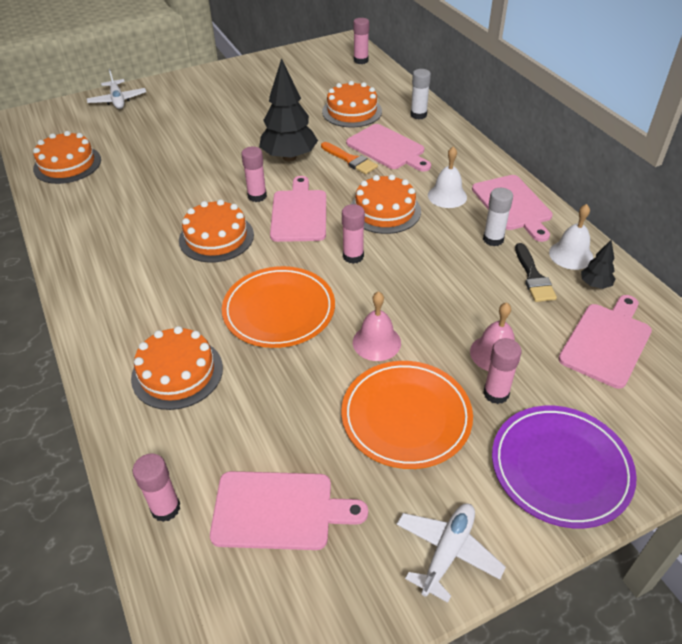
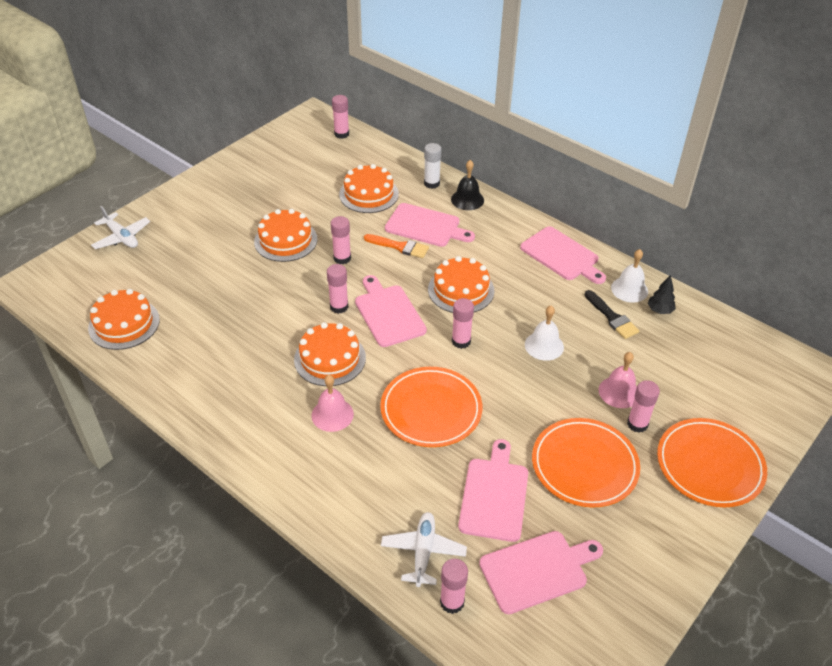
camera: 25 degrees left, 0 degrees up
(177, 373) = (383, 492): orange cake -> orange cake (285, 240)
(289, 157) = (342, 258): black tree -> pink glue stick
(376, 342) = (526, 412): pink bell -> pink bell (332, 414)
(445, 135) = (467, 199): none -> black bell
(447, 196) = (504, 261): white bell -> white bell (544, 346)
(447, 552) = (669, 553): white plane -> white plane (423, 552)
(493, 239) = (563, 292): white glue stick -> none
(560, 468) = (709, 465): purple plate -> orange plate
(606, 342) = (691, 356): pink cutting board -> pink cutting board (494, 495)

